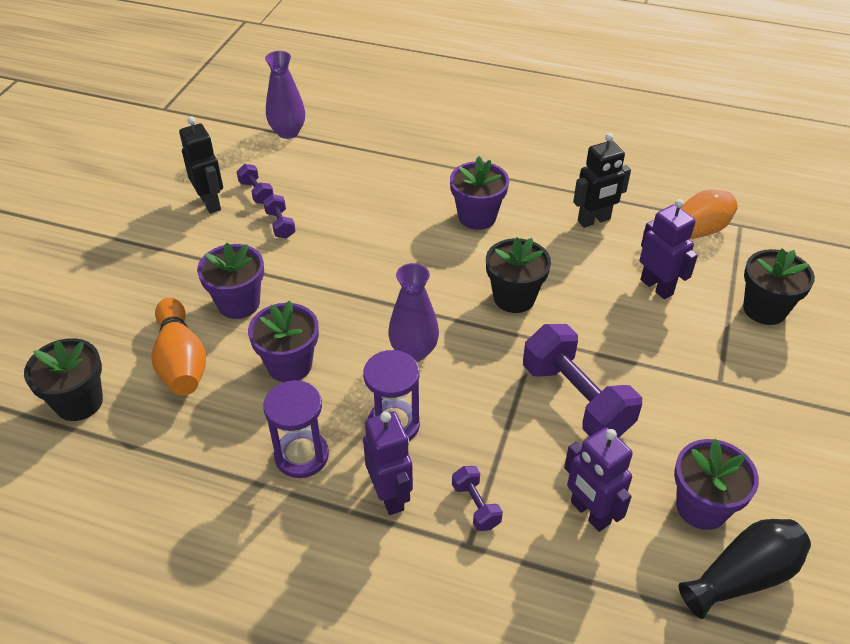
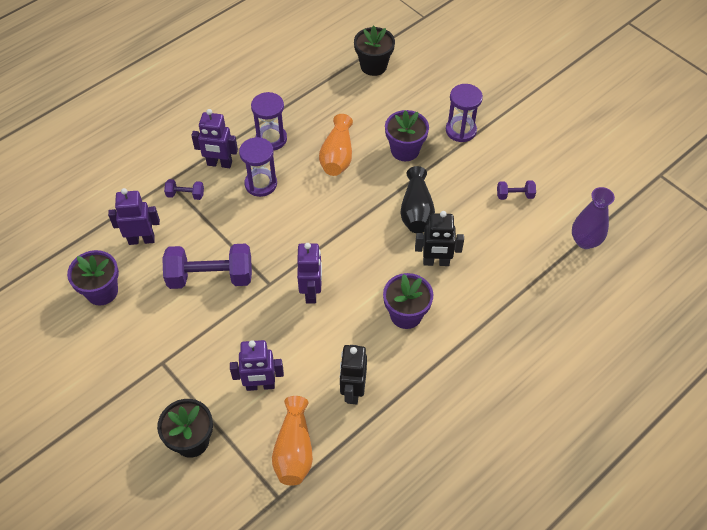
camera: 120 degrees right, 10 degrees up
(173, 266) = (461, 130): none -> purple hourglass
(181, 361) = (374, 112): orange bowling pin -> none
(211, 203) = (517, 167): black robot -> black robot (436, 262)
(280, 225) = (469, 196): purple dumbbell -> none
(289, 365) = (337, 156): purple flower pot -> orange vase
(413, 351) = (305, 216): purple vase -> none
(514, 298) = (311, 292): black flower pot -> purple robot
(743, 576) = (56, 282): black vase -> black vase (416, 211)

